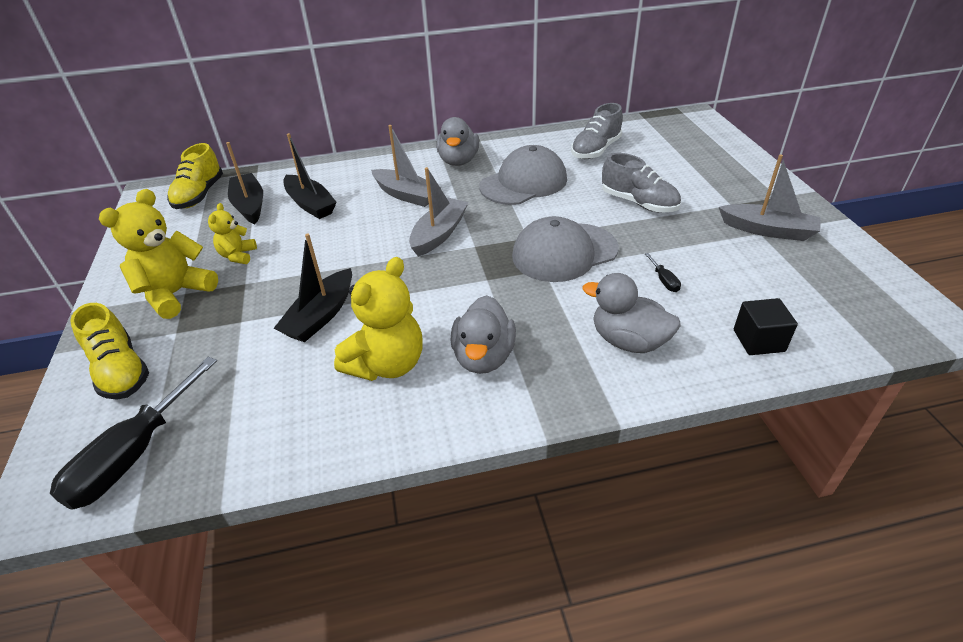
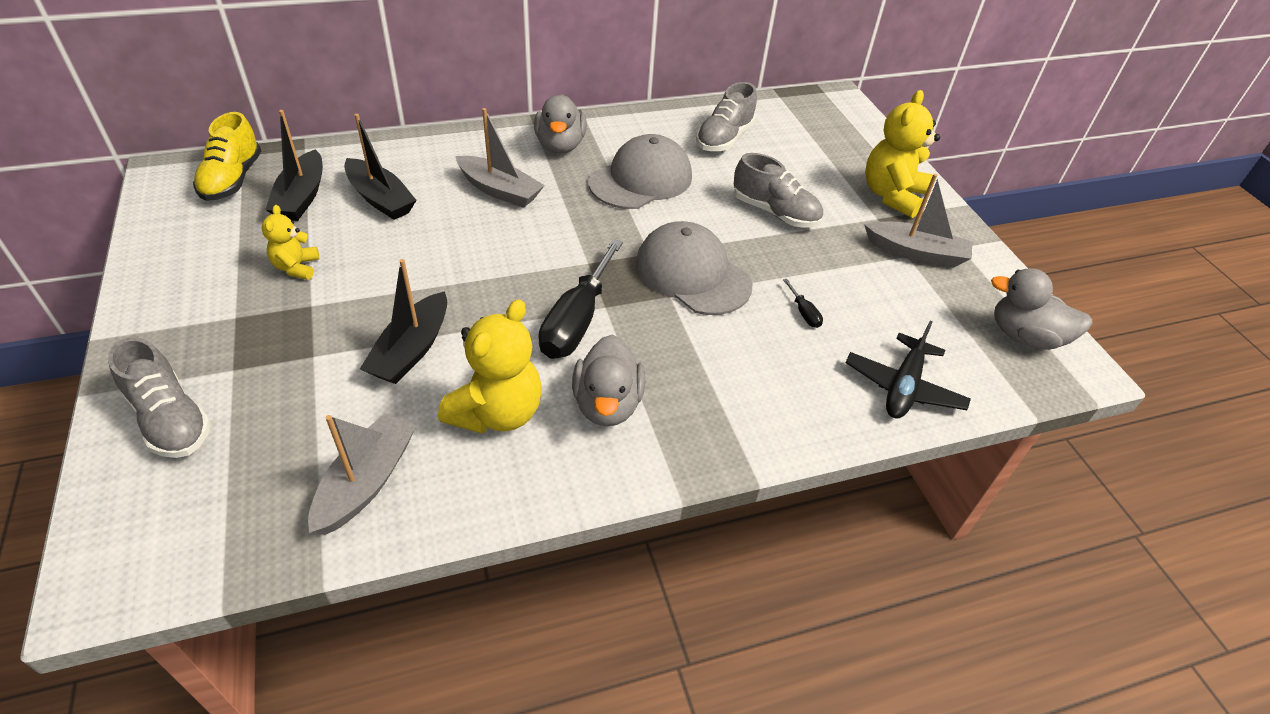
camera: 10 degrees left, 5 degrees up
(120, 371) = (171, 419): yellow shoe -> grey shoe
(133, 455) = (207, 525): black screwdriver -> black screwdriver (577, 321)
(176, 294) = (224, 318): yellow teddy bear -> yellow teddy bear (892, 196)
(249, 205) = (301, 197): black boat -> black boat turned 150 degrees counterclockwise
(439, 234) = (544, 245): grey boat -> grey boat (367, 482)
(564, 252) = (692, 274): grey cap -> grey cap turned 75 degrees clockwise
(628, 341) = (766, 386): grey duck -> grey duck (1025, 336)
(758, 340) = (903, 387): black cube -> black plane

